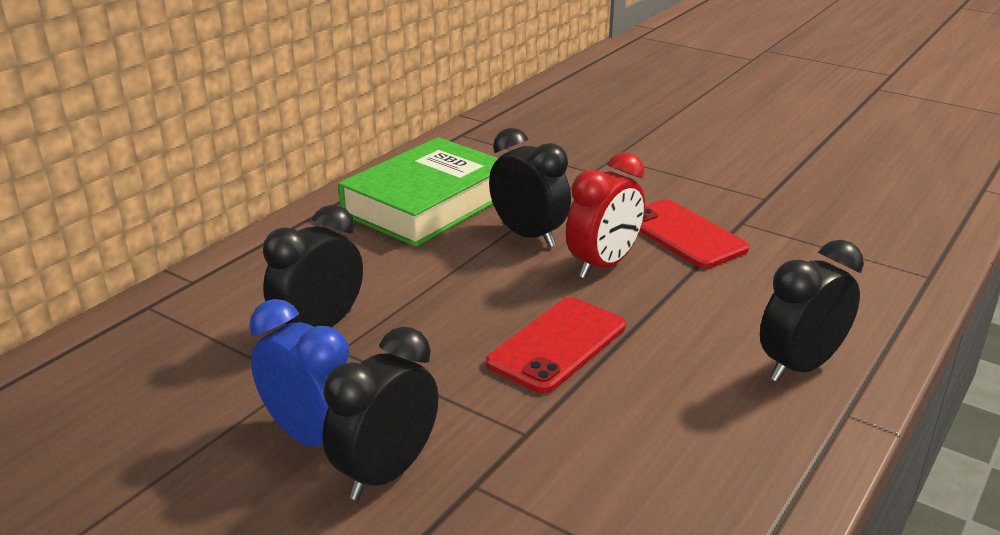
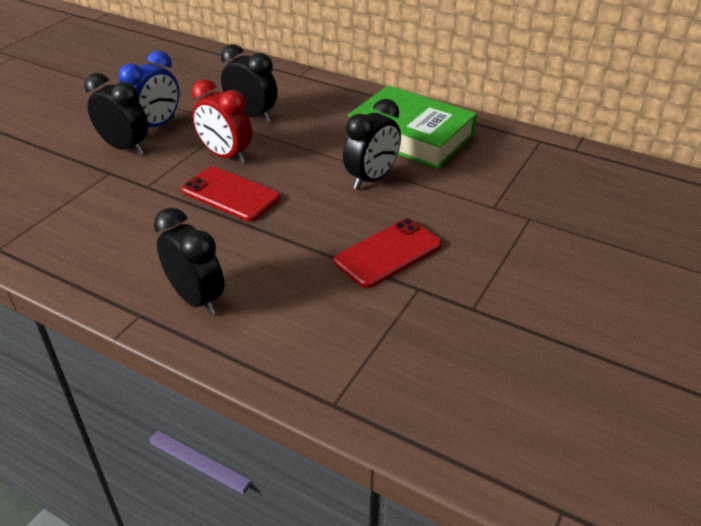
camera: 85 degrees right, 10 degrees up
(603, 265) = (332, 212): red clock -> red clock (226, 155)

